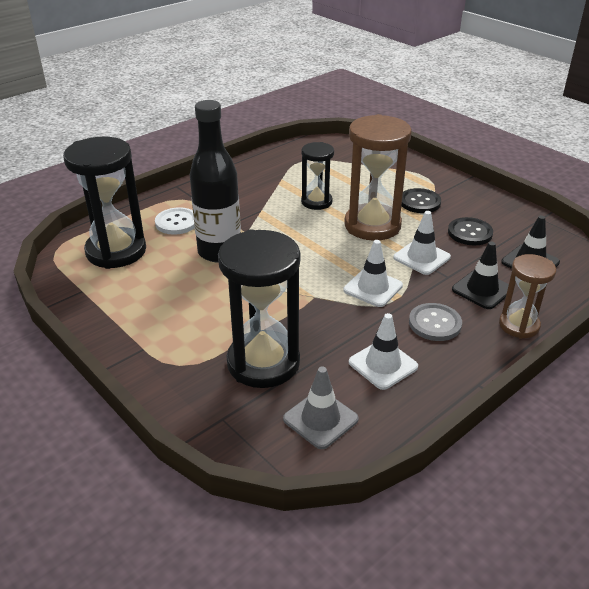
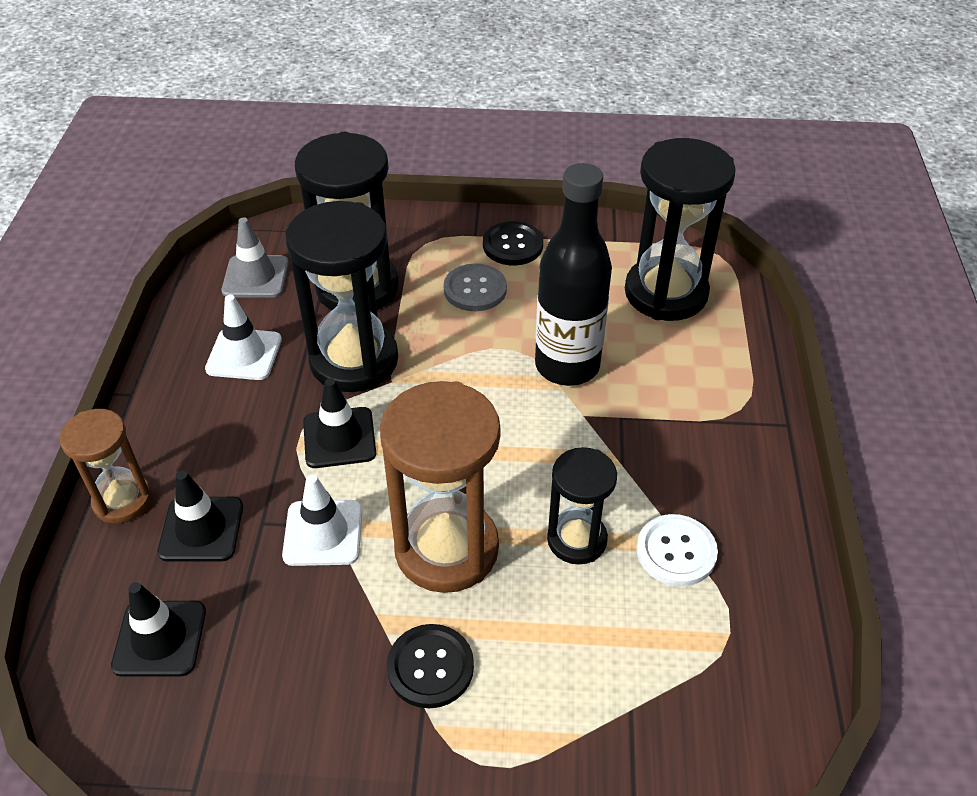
camera: 135 degrees right, 10 degrees up
(177, 222) = (679, 370): white button -> white button (676, 551)
(321, 319) = (354, 360): none -> black hourglass
(373, 288) = (339, 438): white traffic cone -> black traffic cone
(434, 323) = (226, 436): grey button -> grey button (475, 289)
(470, 233) = (292, 644): black button -> black button (512, 245)

